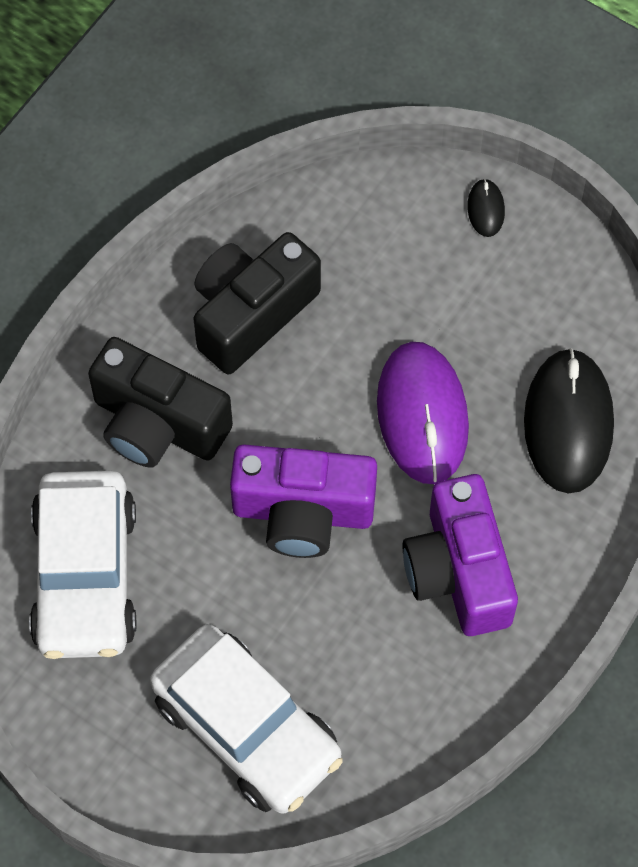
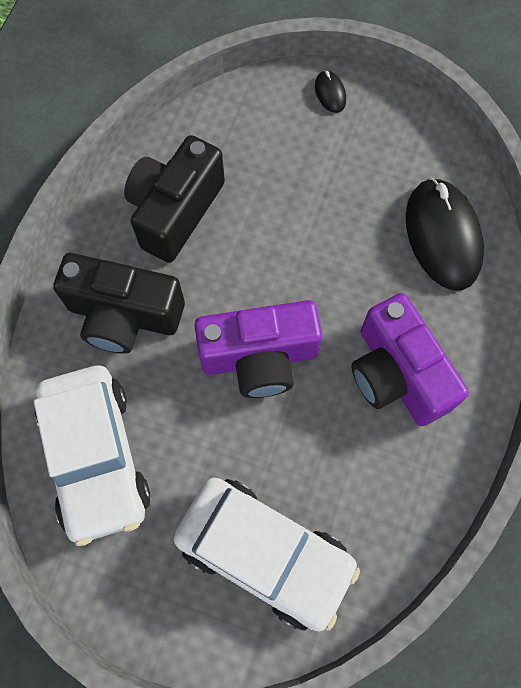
camera: 15 degrees left, 5 degrees up
(422, 415) = (330, 257): purple mouse -> none

